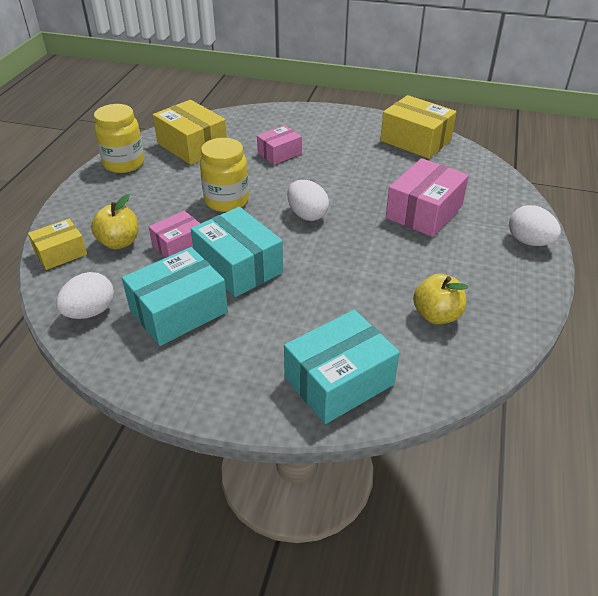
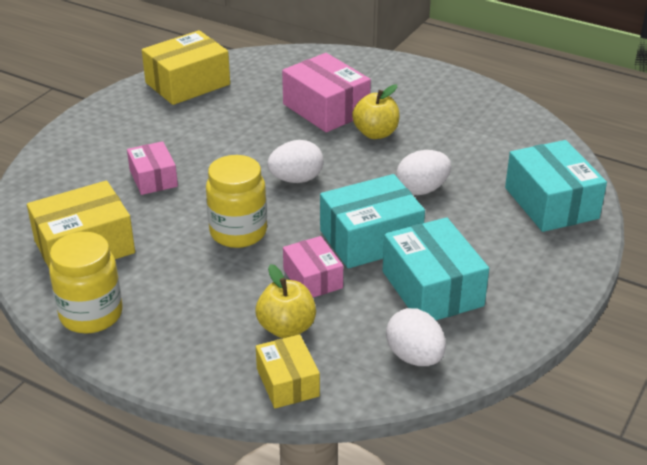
camera: 75 degrees left, 5 degrees down
(436, 315) = (481, 137): yellow apple -> yellow apple (375, 133)
(529, 241) = (396, 68): white egg -> white egg (422, 189)

